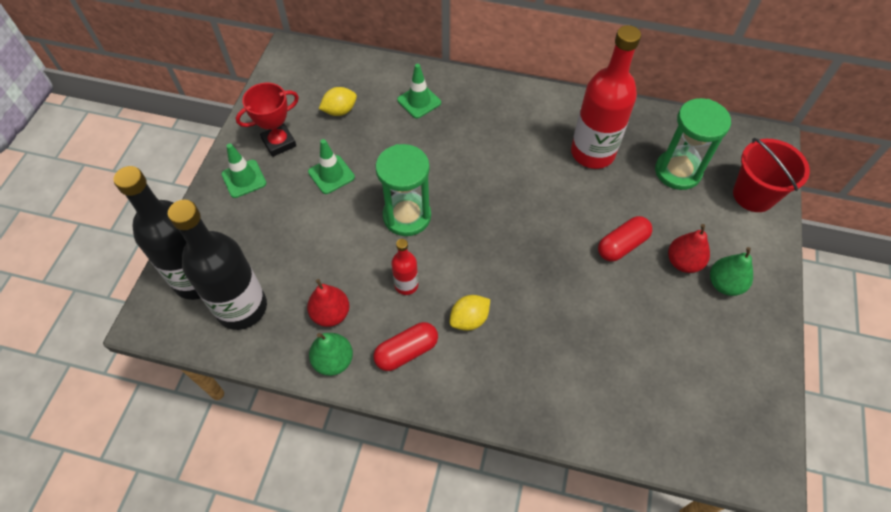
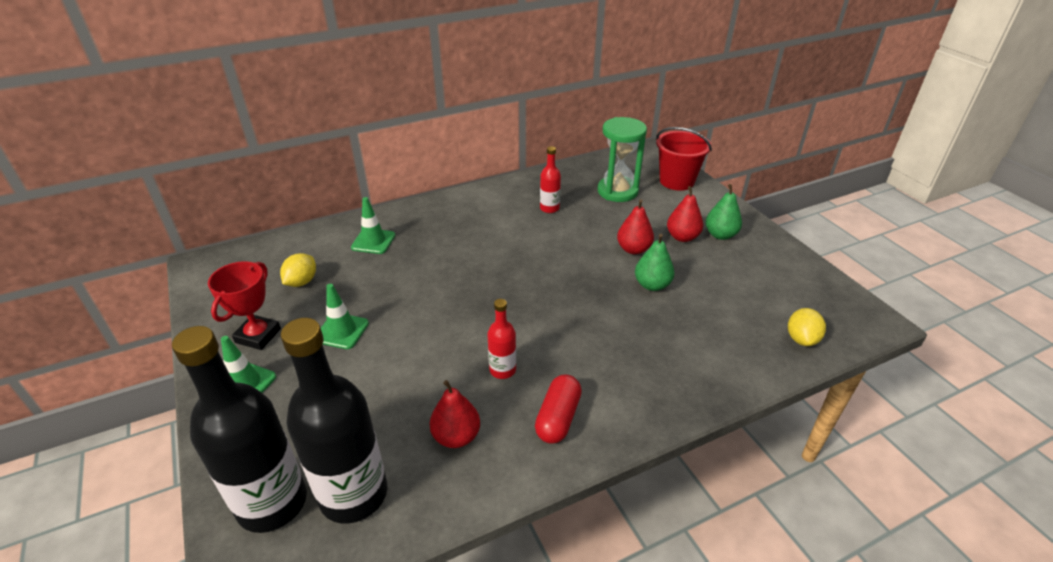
camera: 40 degrees left, 20 degrees down
(333, 361) = (500, 472): green pear -> green pear (652, 285)
(407, 216) = (448, 322): green hourglass -> none
(469, 319) = (582, 360): yellow lemon -> yellow lemon (801, 339)
(592, 153) = (549, 208): red bottle -> red bottle, size x0.48
(622, 245) = (633, 249): red capsule -> red pear

